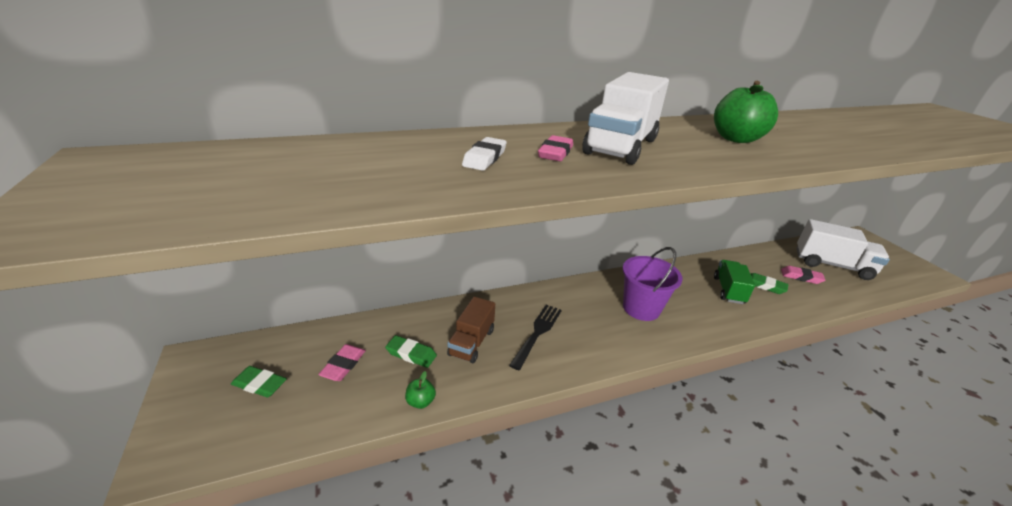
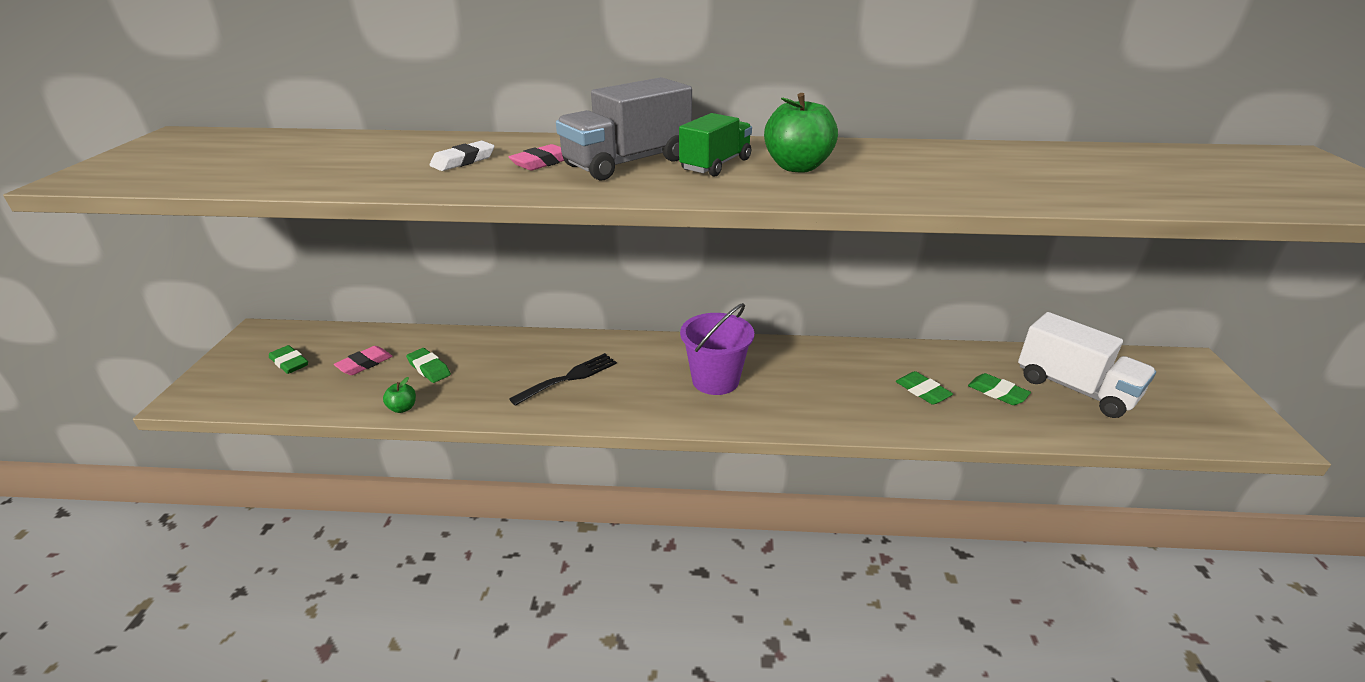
camera: 25 degrees right, 0 degrees up
(471, 342) = (494, 371): brown truck -> none
(620, 146) = (627, 163): white truck -> grey truck
(728, 290) = (859, 386): green truck -> green truck (716, 165)
(801, 277) = (997, 393): pink eraser -> green eraser

